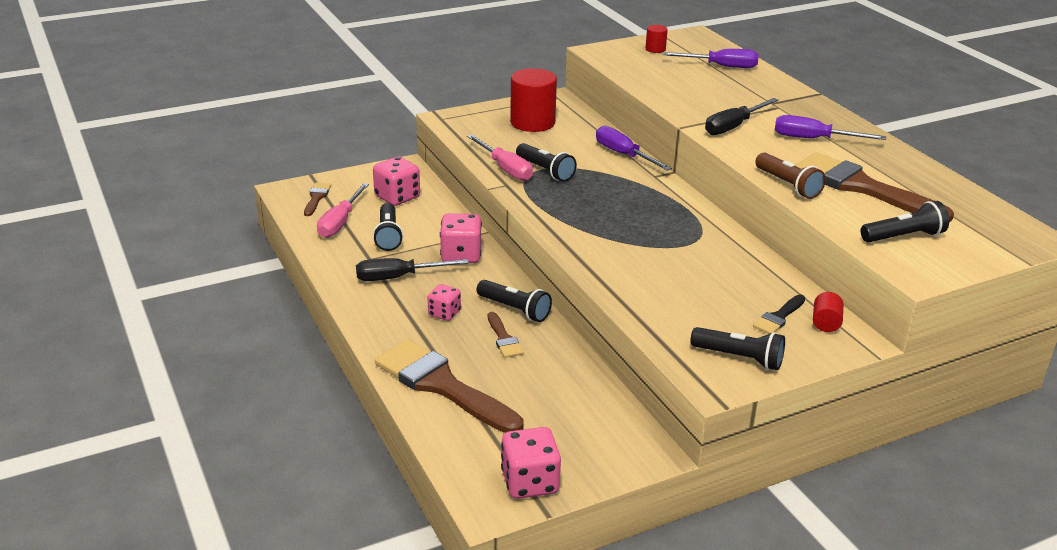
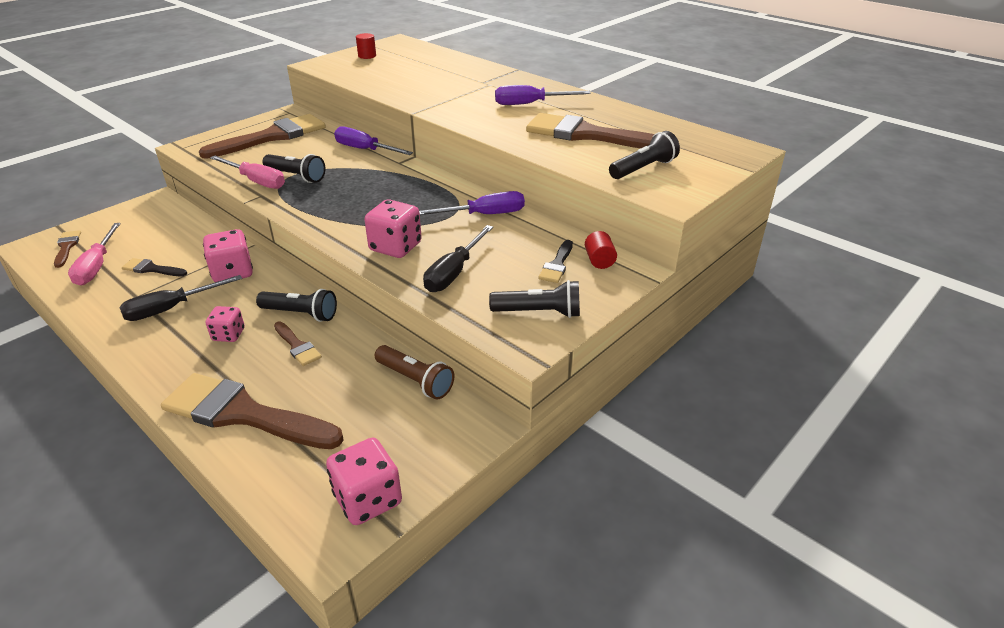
camera: 20 degrees left, 5 degrees up
(388, 235) = (152, 269): black flashlight -> black brush
(397, 197) = (154, 230): pink dice -> pink dice (395, 247)
(532, 123) = (272, 137): red cylinder -> brown brush
(721, 66) = (428, 61): purple screwdriver -> purple screwdriver (484, 215)
(733, 126) = (459, 105): black screwdriver -> black screwdriver (454, 272)
(788, 185) = (526, 144): brown flashlight -> brown flashlight (415, 380)

